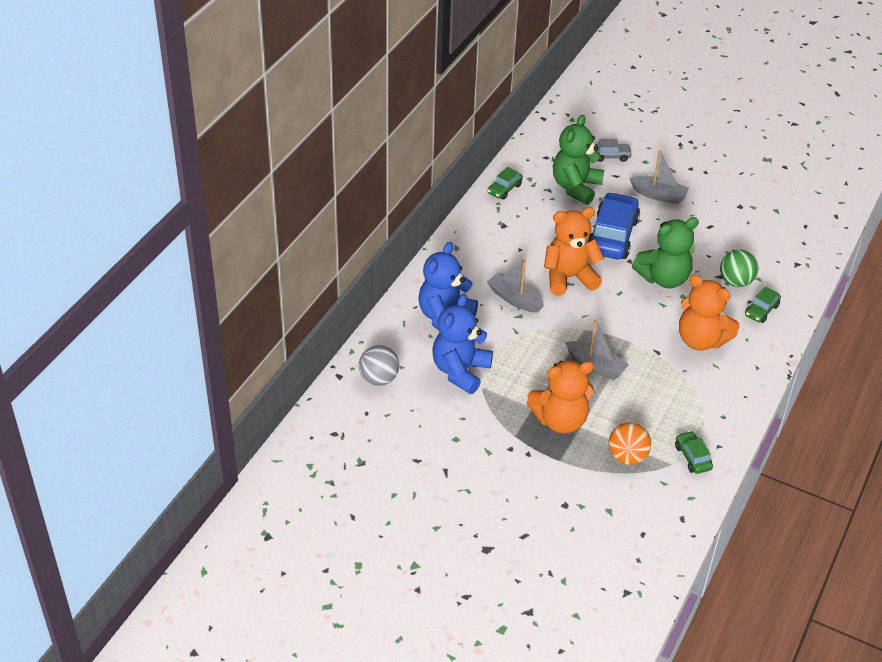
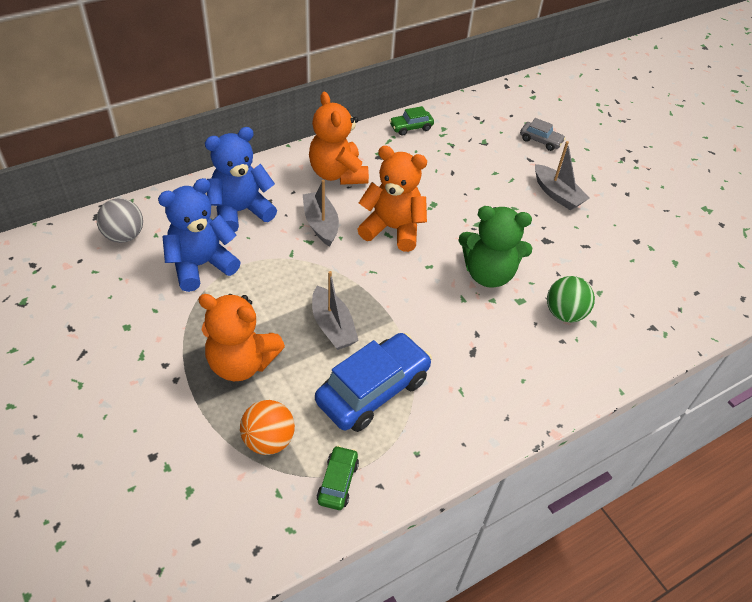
camera: 30 degrees right, 5 degrees up
(576, 187) = (480, 153): green teddy bear -> none
(612, 236) = (473, 210): blue car -> blue car (373, 390)
(700, 340) = (469, 355): orange teddy bear -> orange teddy bear (337, 173)
(761, 310) = (567, 357): green car -> none

